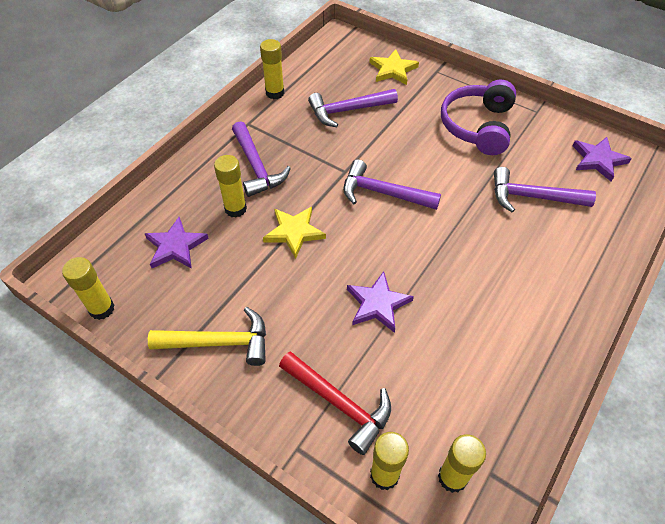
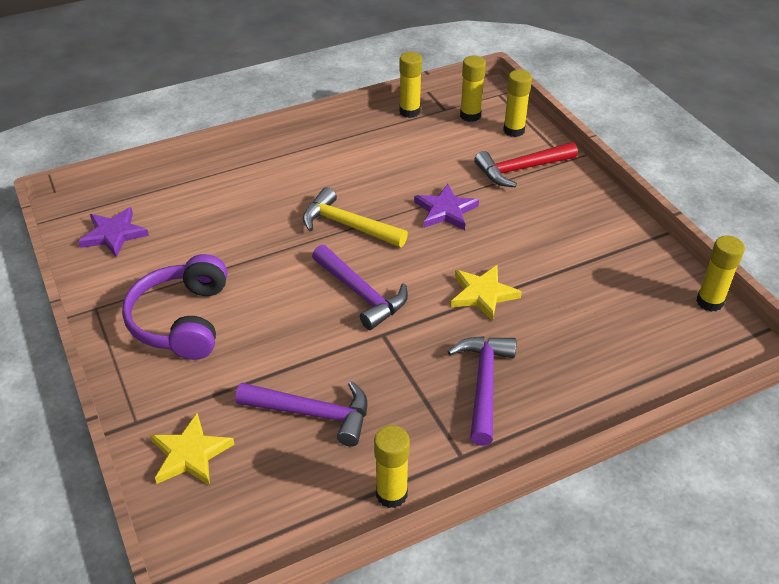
camera: 150 degrees left, 10 degrees down
(175, 246) = (618, 330): purple star -> none
(219, 342) = (601, 236): yellow hammer -> yellow hammer (348, 225)
(235, 209) = (534, 343): yellow glue stick -> yellow glue stick (409, 112)
(339, 403) = (521, 169): red hammer -> red hammer turned 90 degrees counterclockwise
(477, 126) = (182, 320): purple headphones -> purple headphones turned 135 degrees clockwise
(532, 197) = (220, 230): purple hammer -> none

